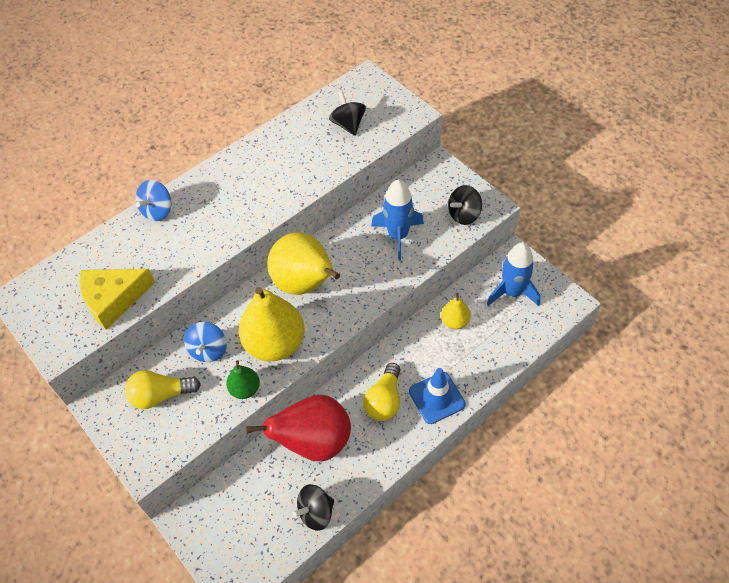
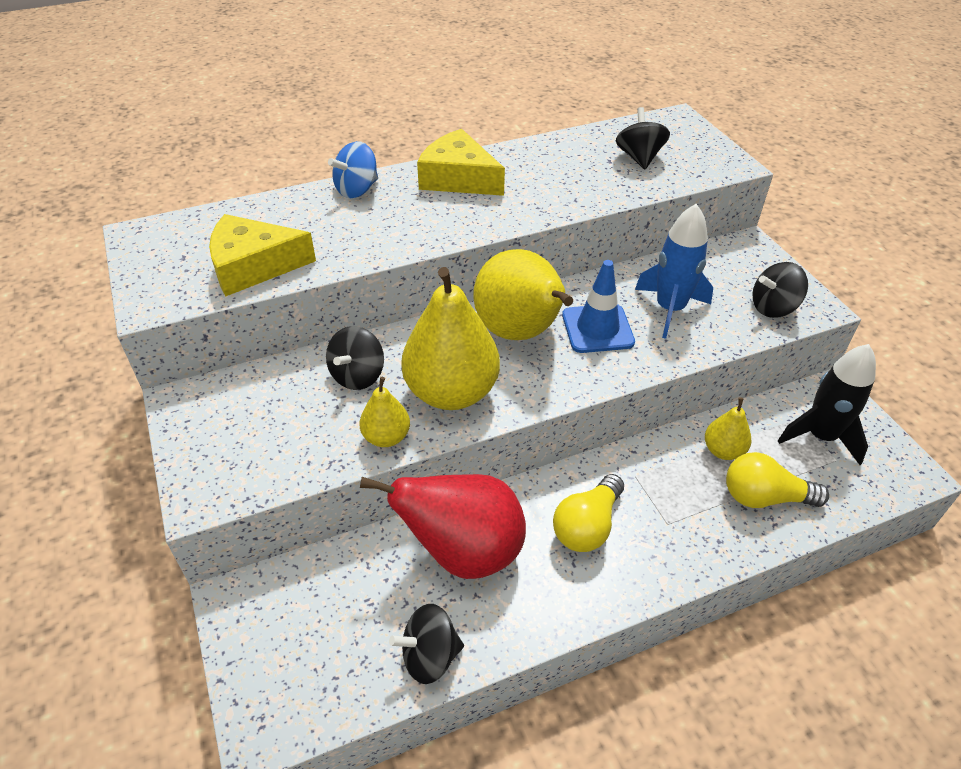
camera: 15 degrees right, 10 degrees down
(161, 395) = (268, 412): yellow light bulb -> yellow light bulb (764, 497)
(209, 350) = (358, 375): blue spinning top -> black spinning top
(227, 180) = (458, 178): none -> yellow cheese
(245, 389) = (386, 437): green pear -> yellow pear
(437, 398) = (669, 546): blue traffic cone -> blue traffic cone (597, 329)
(512, 292) = (820, 436): blue rocket -> black rocket

